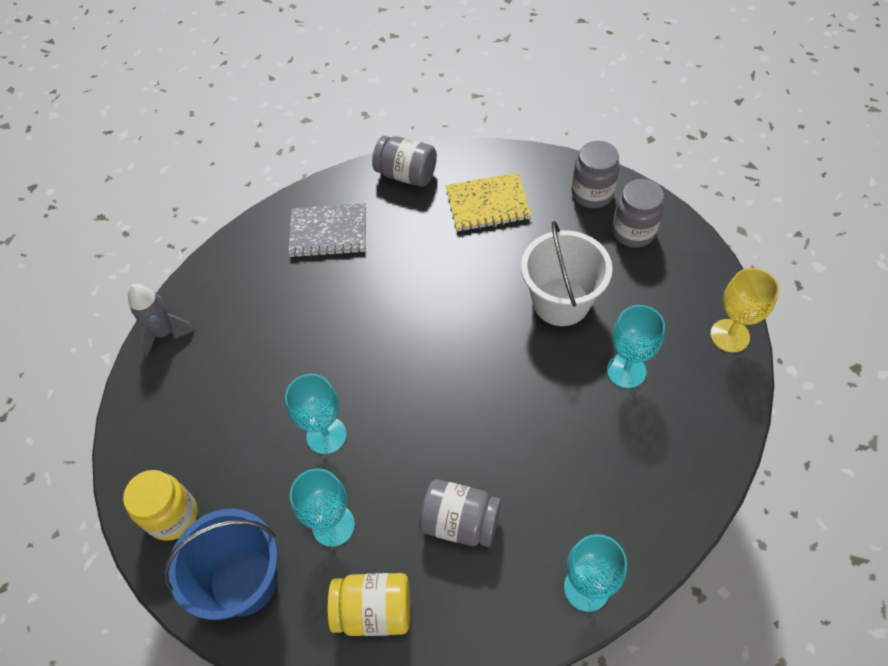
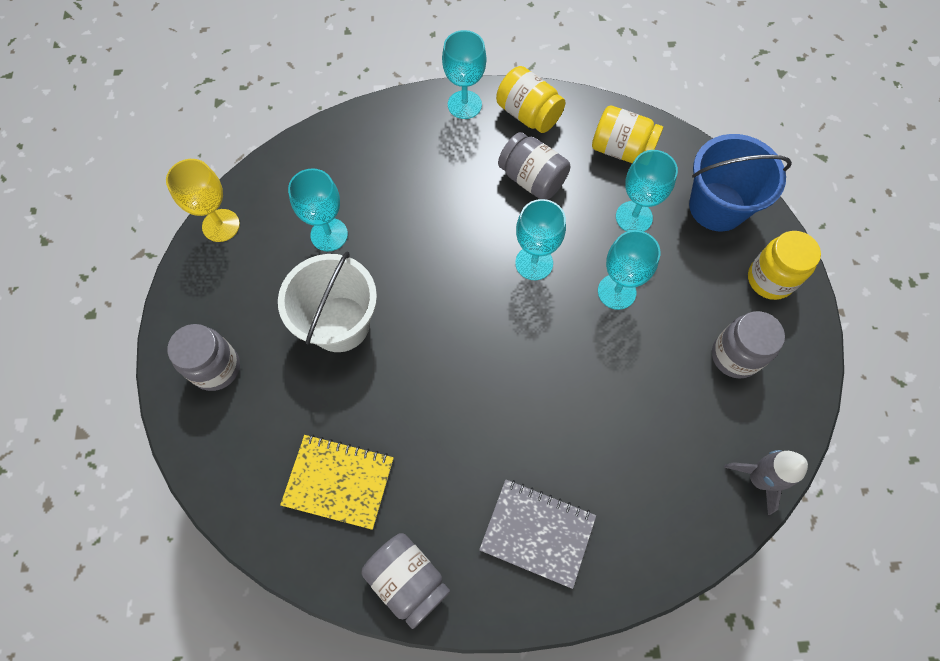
camera: 160 degrees left, 10 degrees up
(417, 429) = (534, 263): none -> turquoise goblet
(504, 610) = (528, 114): none -> yellow jar
(592, 194) = (220, 438): grey jar -> grey jar (735, 356)

